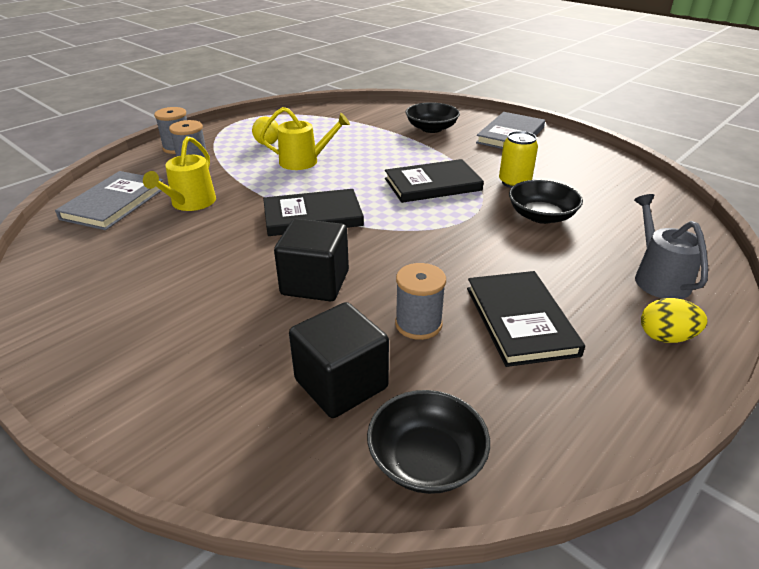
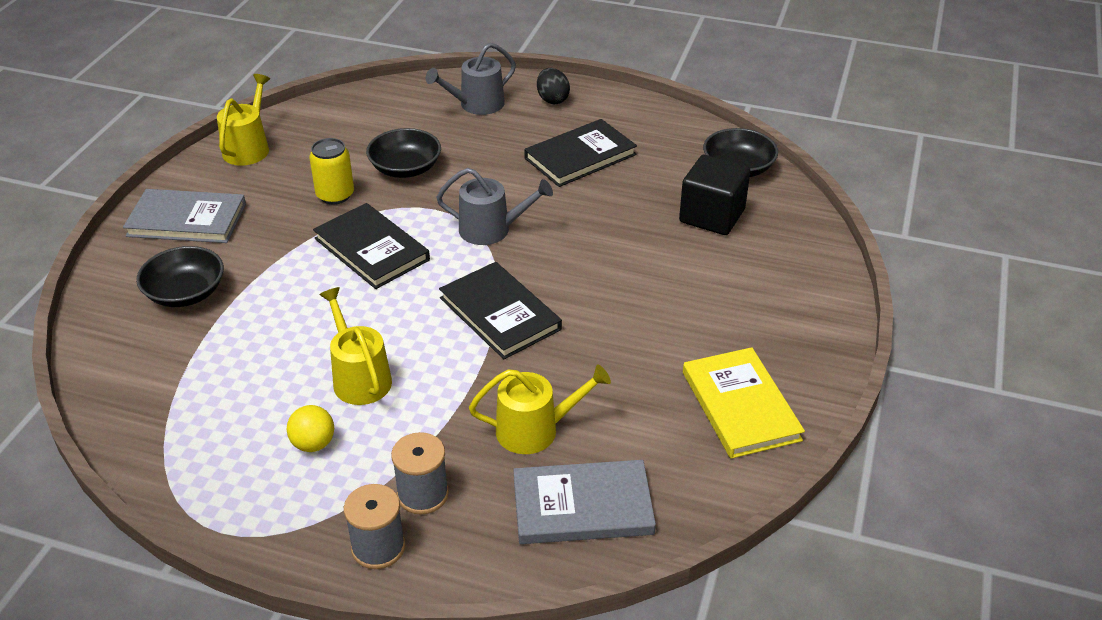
camera: 115 degrees left, 5 degrees up
(89, 292) = (740, 406): none -> yellow book
(315, 283) = (613, 268): black cube -> none
(418, 324) = (622, 200): grey spool -> none
(421, 236) = (491, 230): none -> grey watering can
(599, 161) = (248, 148): none -> yellow watering can
(666, 337) = (552, 99): yellow egg -> black egg

